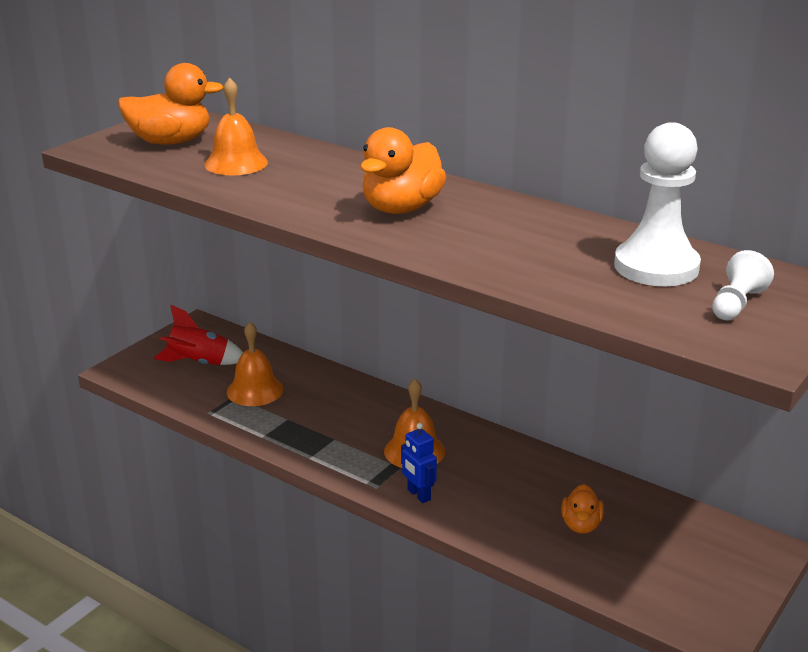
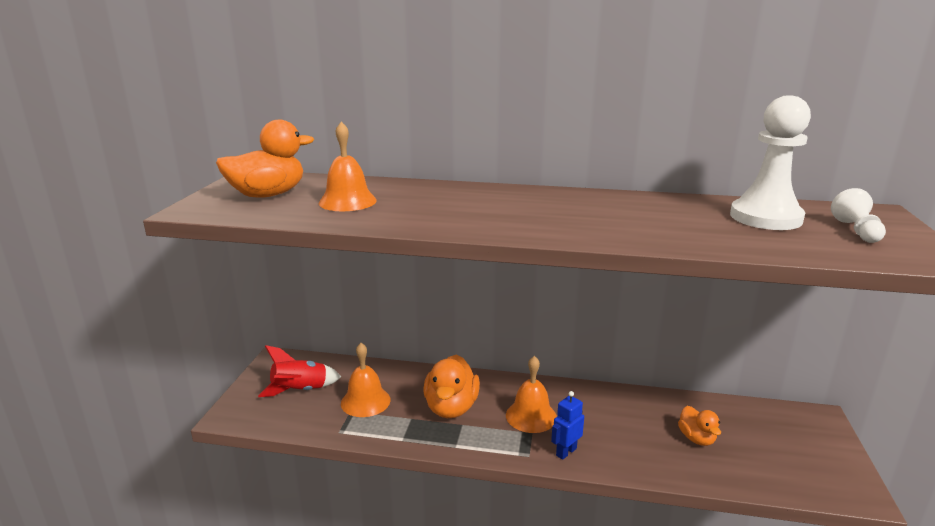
camera: 25 degrees left, 5 degrees down
(401, 208) = (529, 211): orange duck -> orange duck (451, 408)
(418, 495) = (566, 452): blue robot -> blue robot turned 105 degrees clockwise

